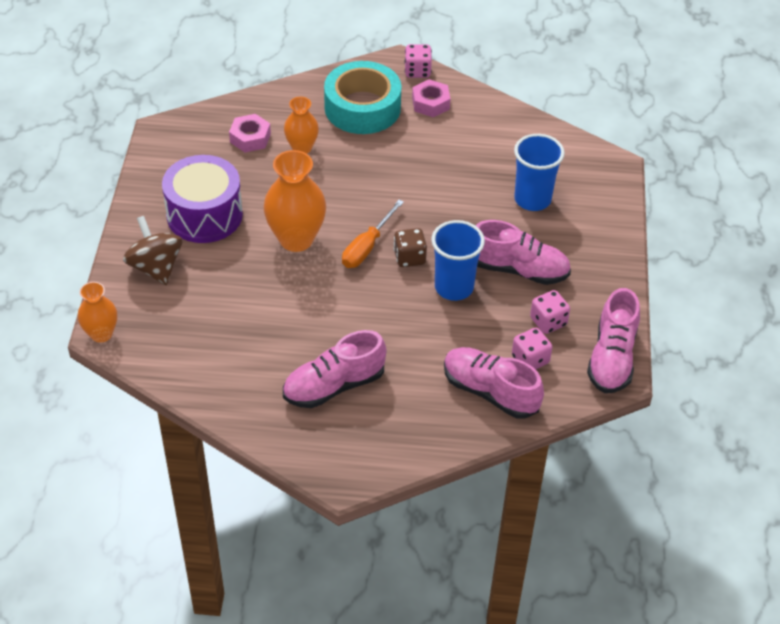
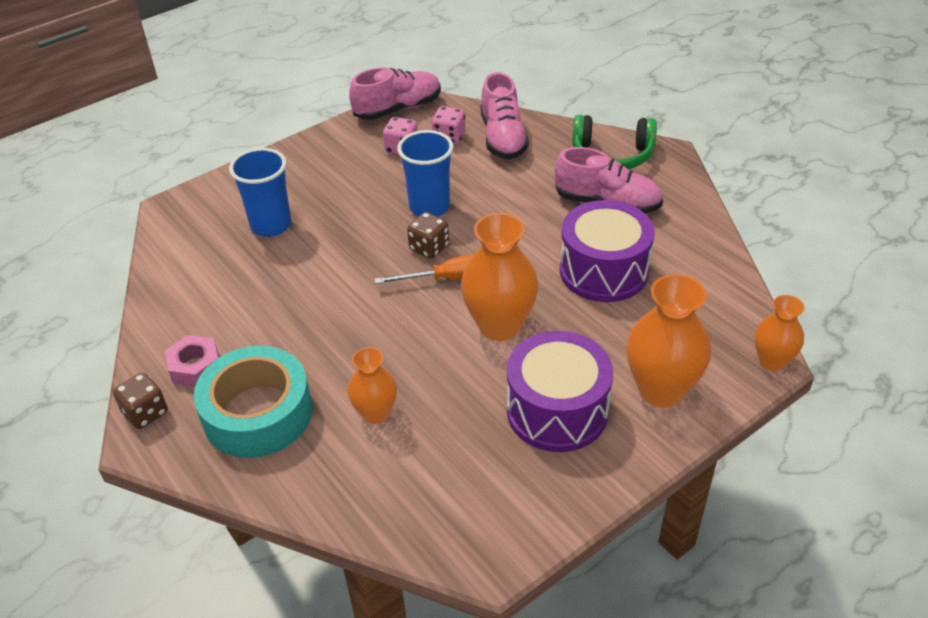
camera: 130 degrees left, 5 degrees down
(155, 267) = (661, 390): brown spinning top -> orange vase
(250, 138) = (409, 467): pink nut -> none
(274, 324) = (603, 271): none -> purple drum
(384, 441) = (612, 155): none -> green headphones
(417, 71) = (146, 413): pink dice -> brown dice
(519, 269) = (365, 188): pink shoe -> none

